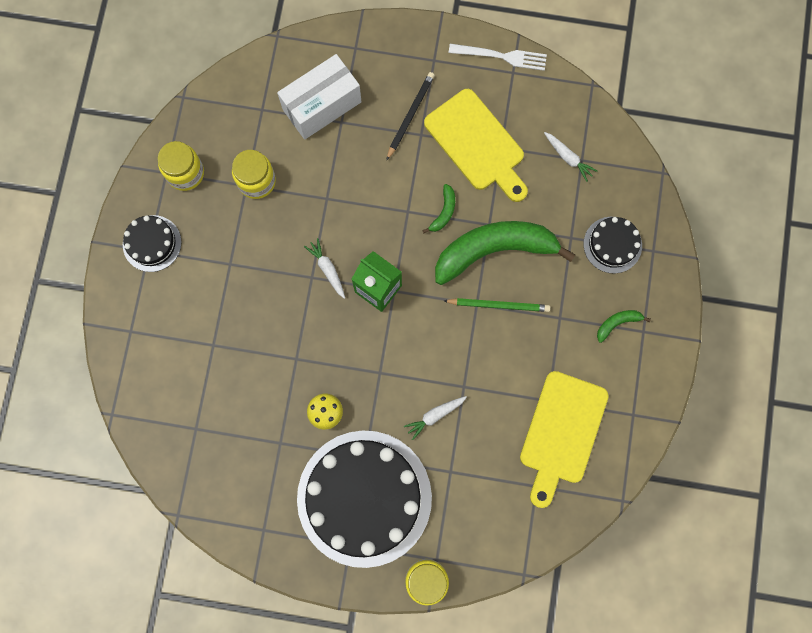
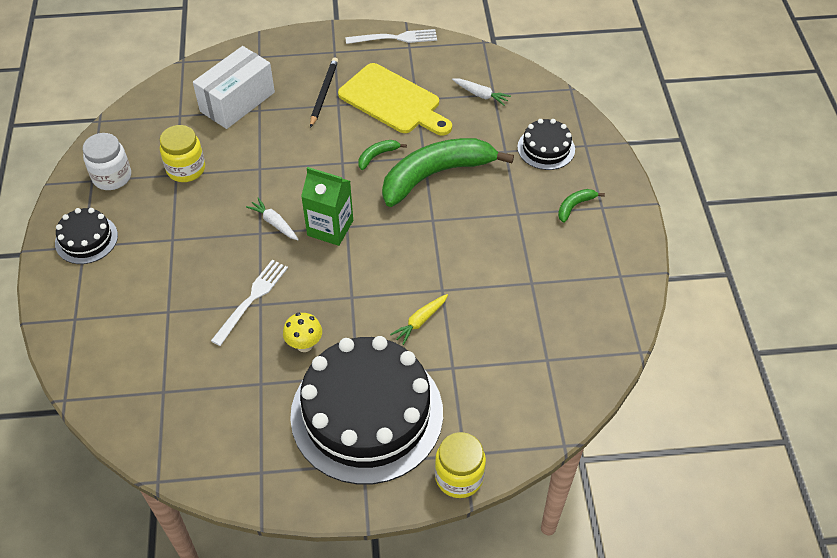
camera: 15 degrees left, 25 degrees down
(185, 173) = (112, 177): yellow jar -> white jar
(290, 350) = (252, 298): none -> white fork
(435, 416) = (420, 321): white carrot -> yellow carrot
(443, 212) = (377, 156): green banana -> green banana turned 135 degrees counterclockwise
(498, 305) = (454, 216): green pencil -> none
(561, 433) = (555, 307): yellow cutting board -> none

